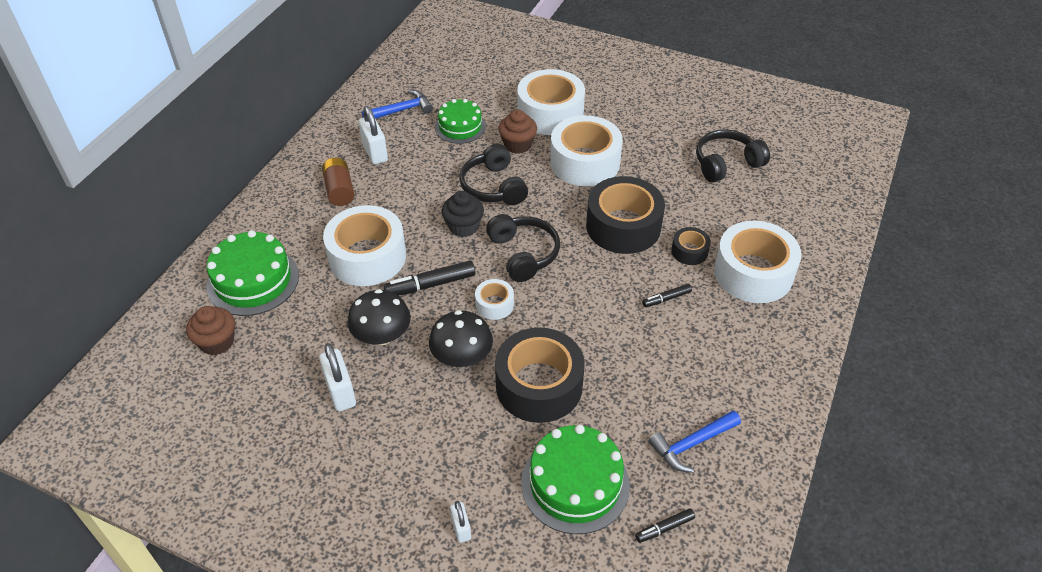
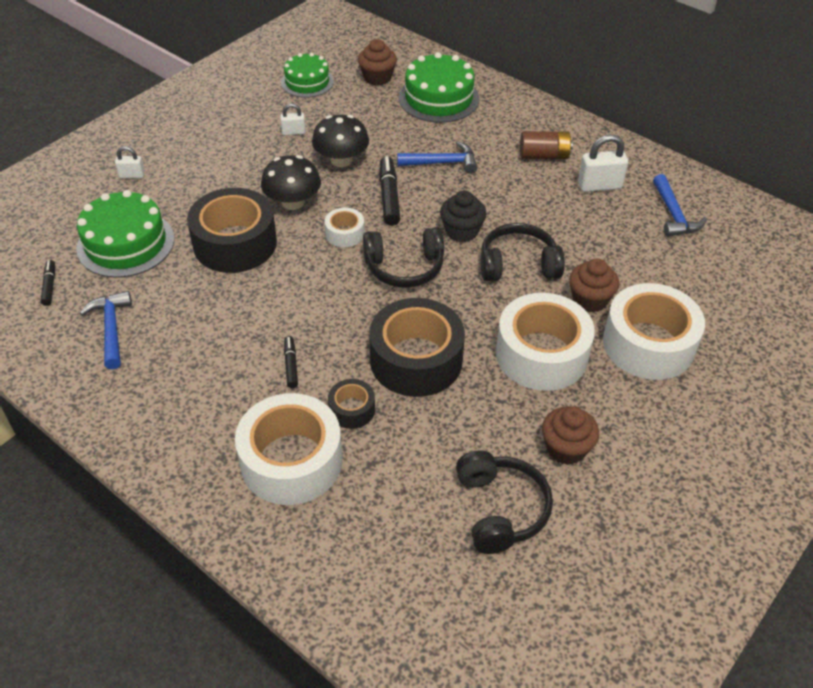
camera: 105 degrees right, 0 degrees up
(340, 392) = (293, 132): white padlock -> white padlock, size x0.58
(367, 257) = (442, 163): white tape -> blue hammer
(460, 127) = (634, 257): green cake -> green cake (307, 82)
(662, 141) = (566, 448): none -> brown cupcake

